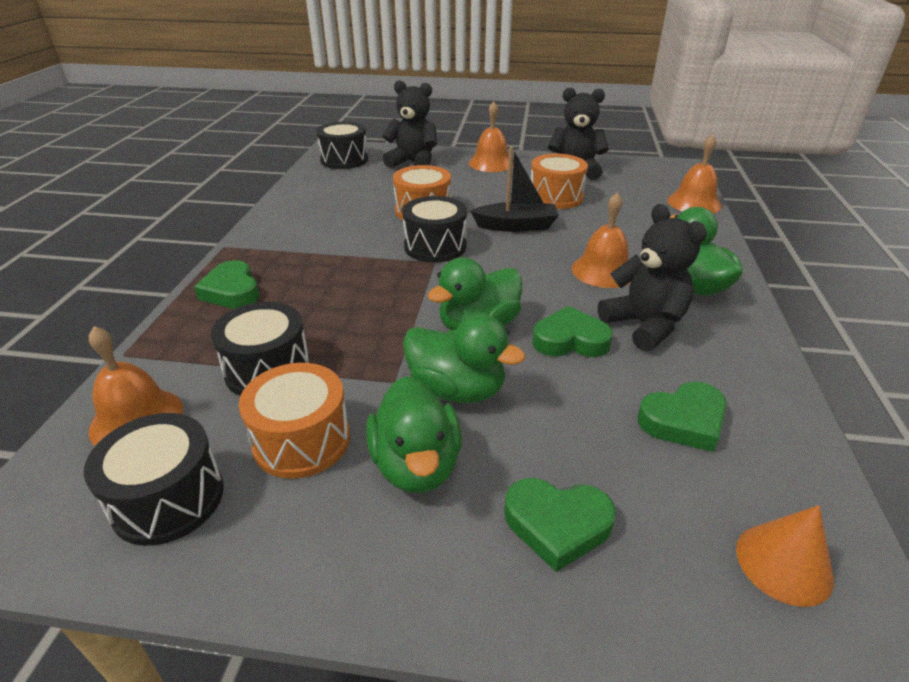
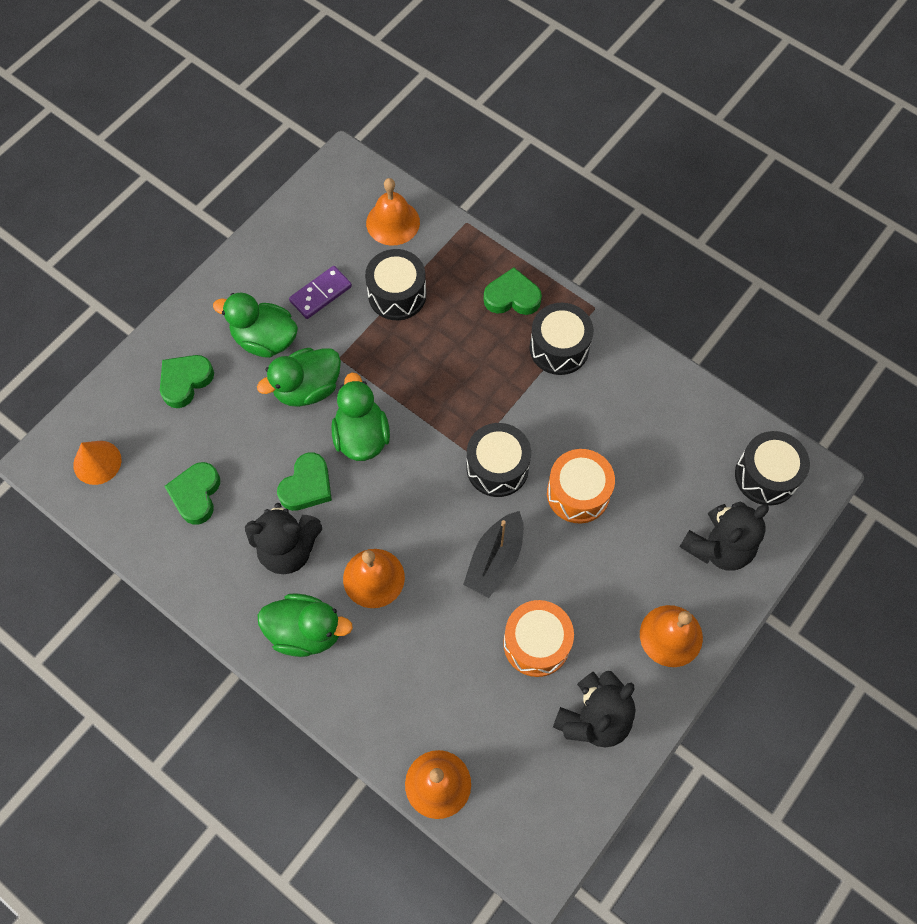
camera: 120 degrees right, 30 degrees up
(168, 499) = (319, 228): black drum -> black drum (559, 348)
(302, 440) = (320, 294): orange drum -> purple domino

